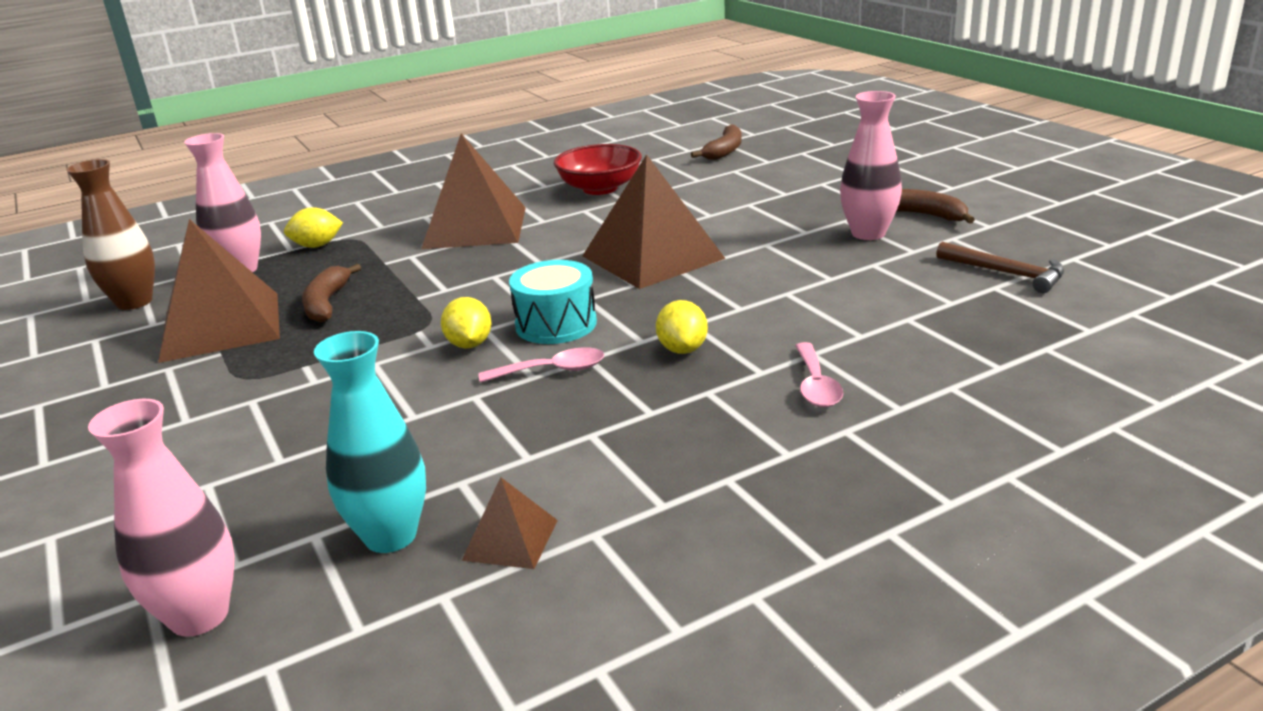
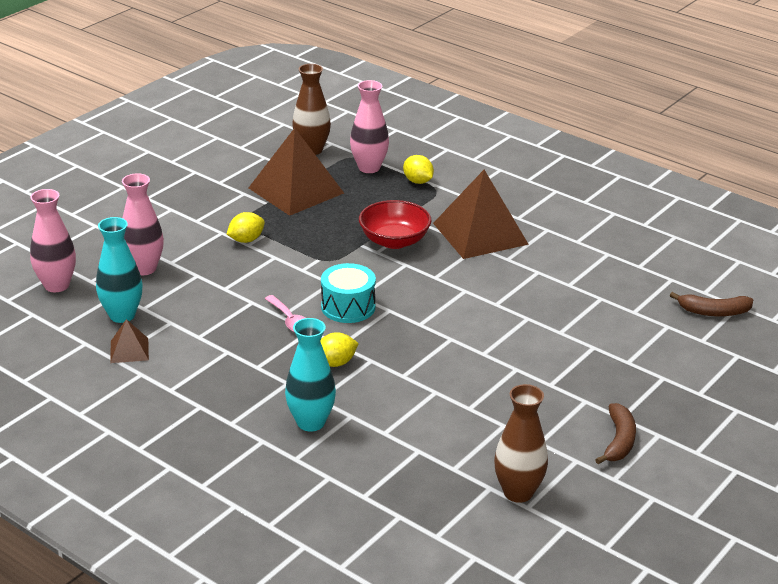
camera: 65 degrees right, 5 degrees up
(327, 303) = (339, 215): brown banana -> none
(469, 344) = (309, 283): yellow lemon -> yellow lemon (246, 240)
(600, 188) = (586, 268): red bowl -> red bowl (394, 241)
(652, 257) = (467, 322): brown pyramid -> none
(816, 385) = (311, 422): pink spoon -> turquoise vase
(868, 233) = (563, 416): pink vase -> pink vase (144, 268)
(1006, 273) = (518, 492): brown hammer -> brown vase

